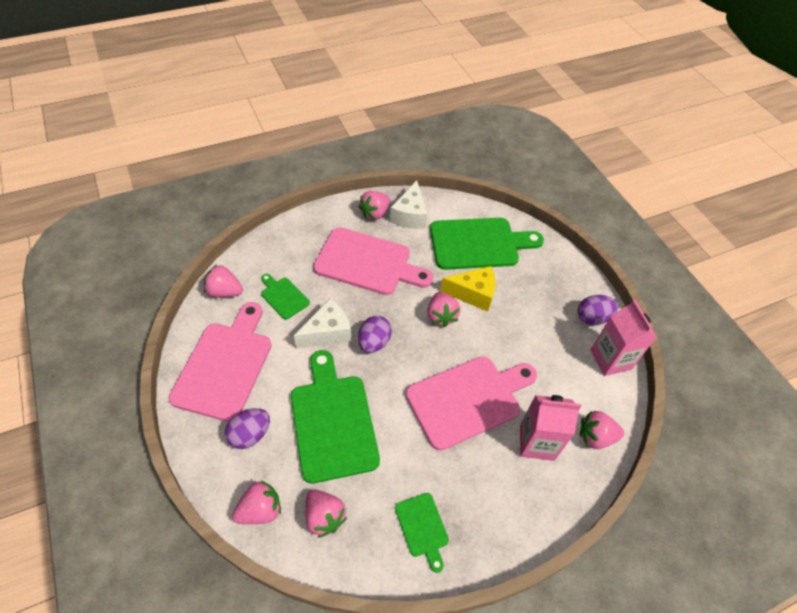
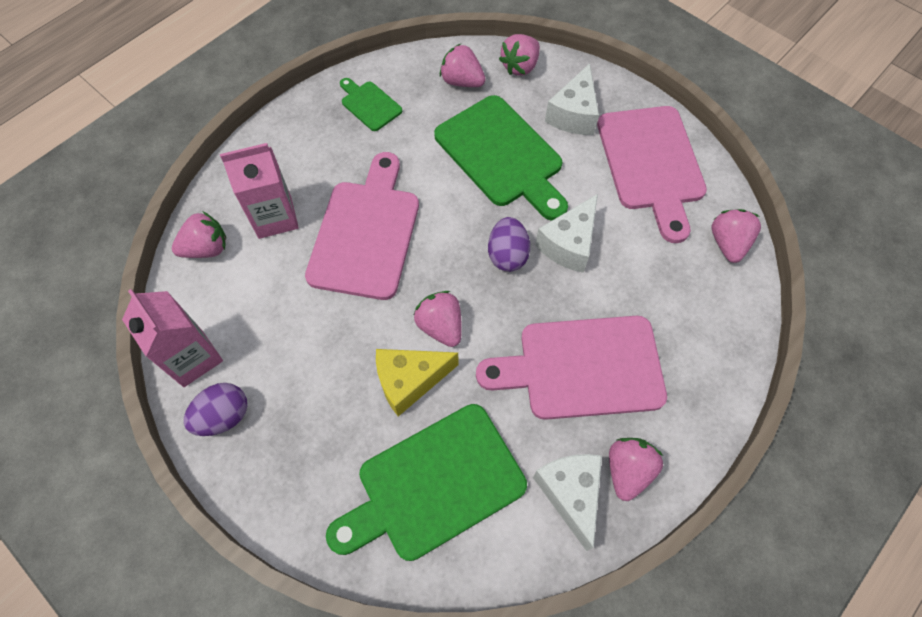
camera: 160 degrees right, 10 degrees up
(224, 292) = (728, 243): pink strawberry -> pink strawberry turned 75 degrees counterclockwise
(250, 435) = (573, 114): purple egg -> white cheese
(283, 296) = (654, 267): green cutting board -> none
(468, 399) = (366, 233): pink cutting board -> pink cutting board turned 150 degrees clockwise

